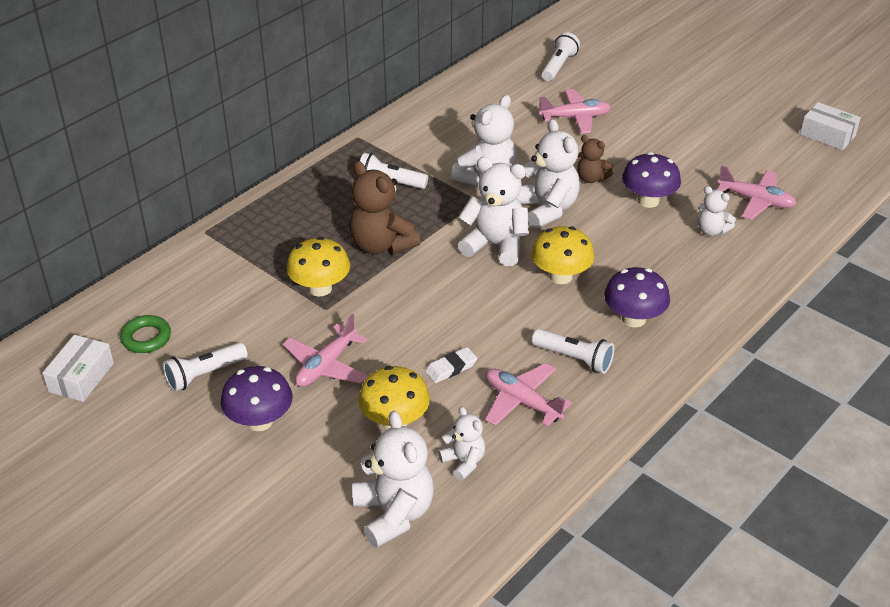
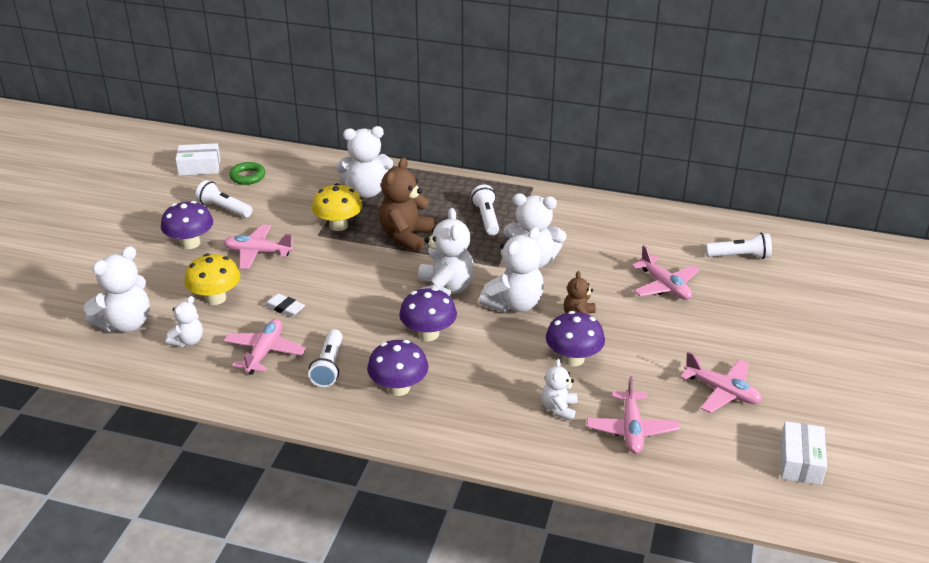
camera: 65 degrees right, 5 degrees down
(267, 249) = (366, 191): none -> white teddy bear
(560, 276) = (428, 334): yellow mushroom -> purple mushroom
(731, 140) = (722, 391): none -> pink plane

